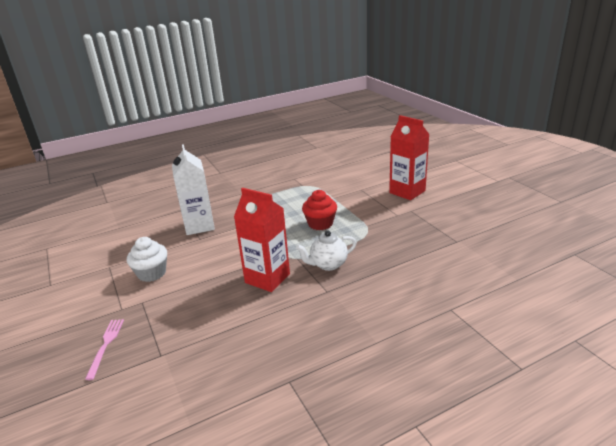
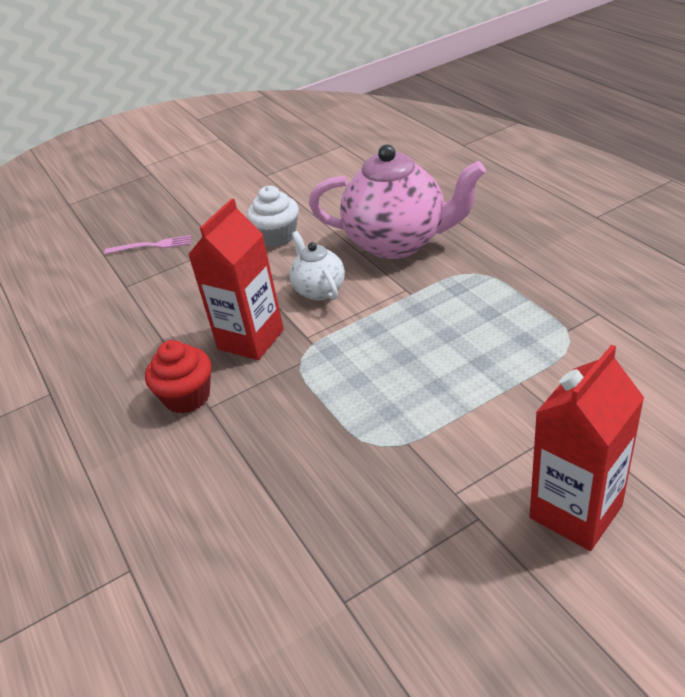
camera: 90 degrees right, 10 degrees up
(199, 226) = (398, 243): white carton -> pink teapot
(320, 224) = (410, 375): red cupcake -> red cupcake (187, 397)
(328, 264) = (278, 400): white teapot -> white teapot (319, 290)

